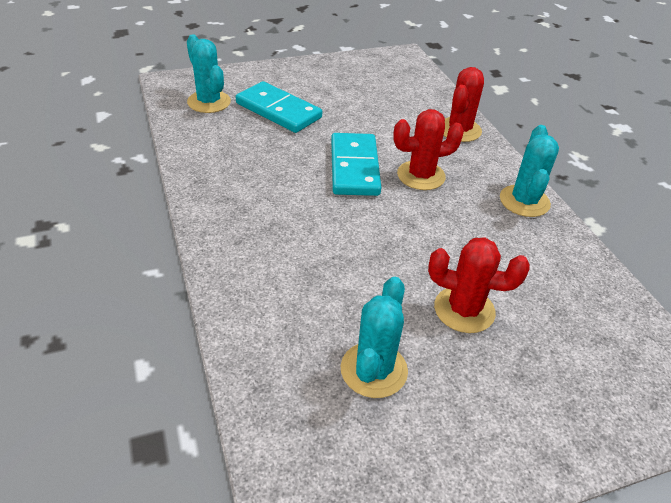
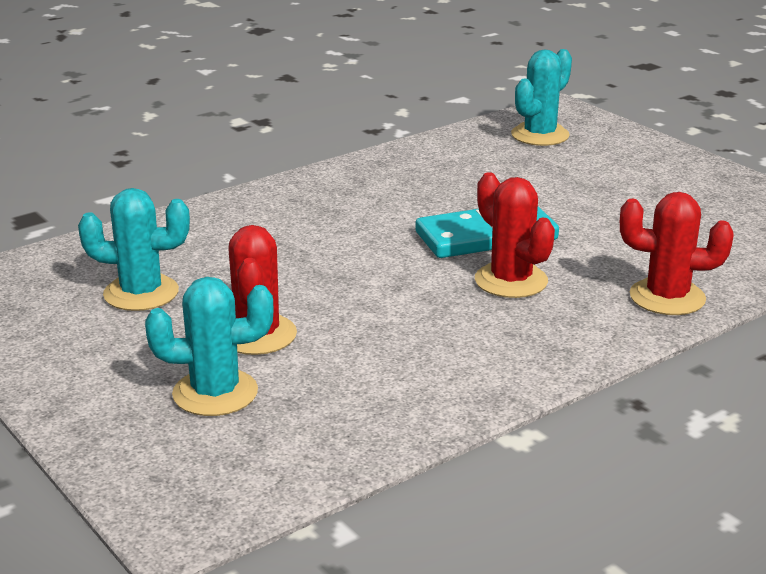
camera: 75 degrees right, 15 degrees down
(278, 111) = (567, 173): turquoise domino -> none
(524, 201) = (521, 364): turquoise cactus -> turquoise cactus (215, 393)

